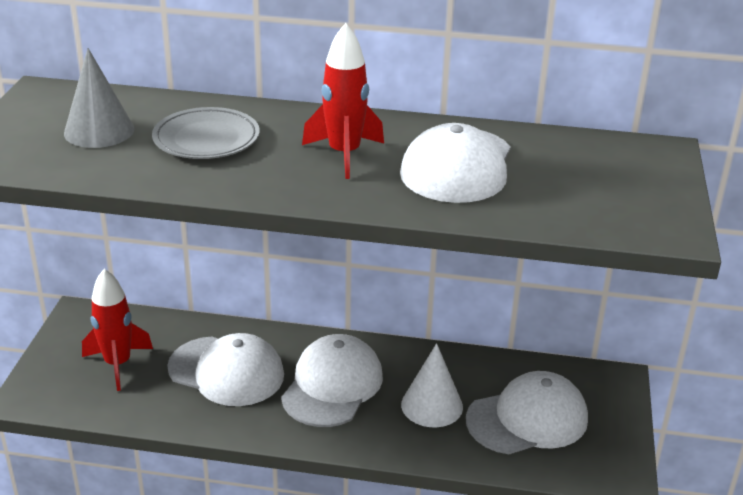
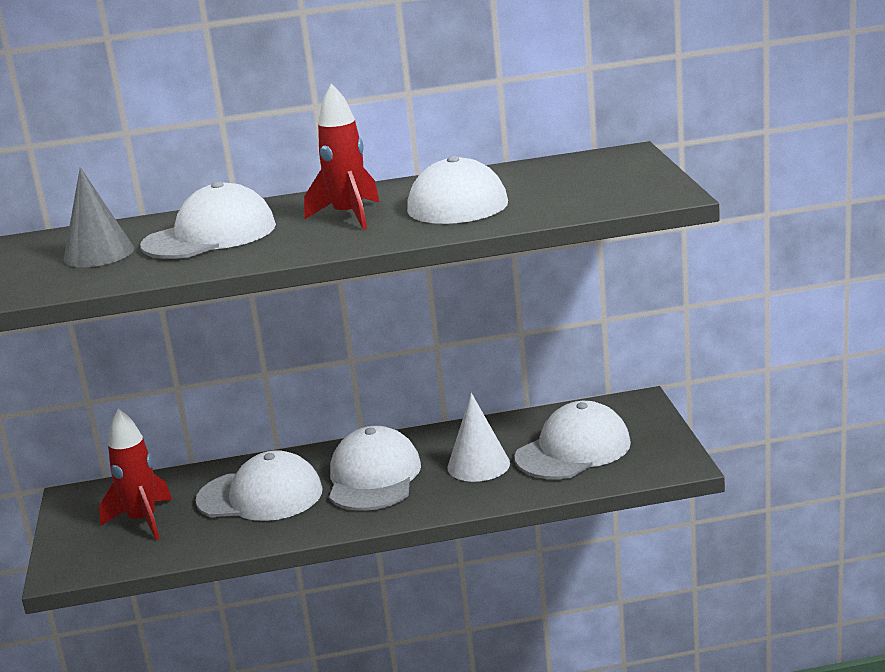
camera: 15 degrees left, 10 degrees down
(206, 139) = (210, 235): grey plate -> white cap

